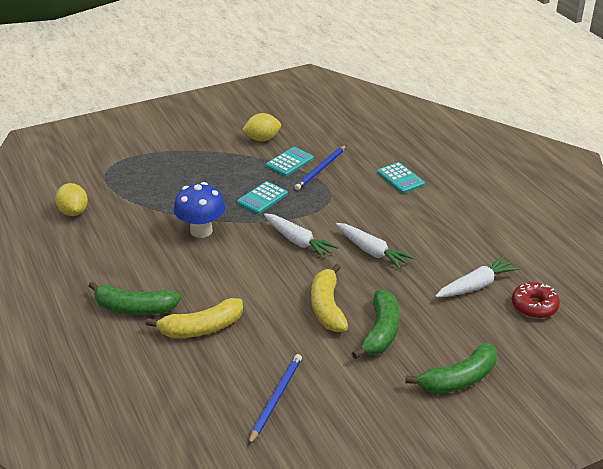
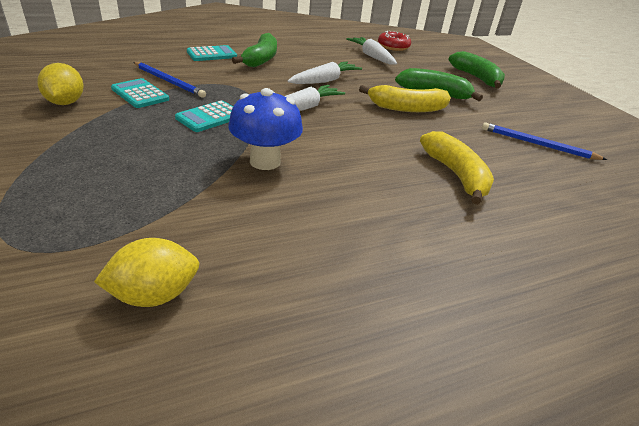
camera: 90 degrees left, 0 degrees up
(134, 308) = (432, 223): green banana -> green banana (261, 59)
(262, 198) = (210, 117): turquoise calculator -> turquoise calculator turned 90 degrees clockwise

